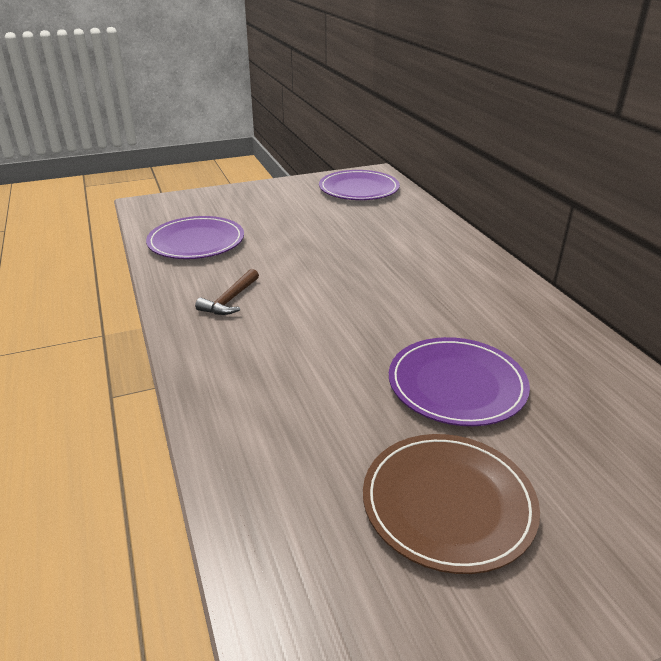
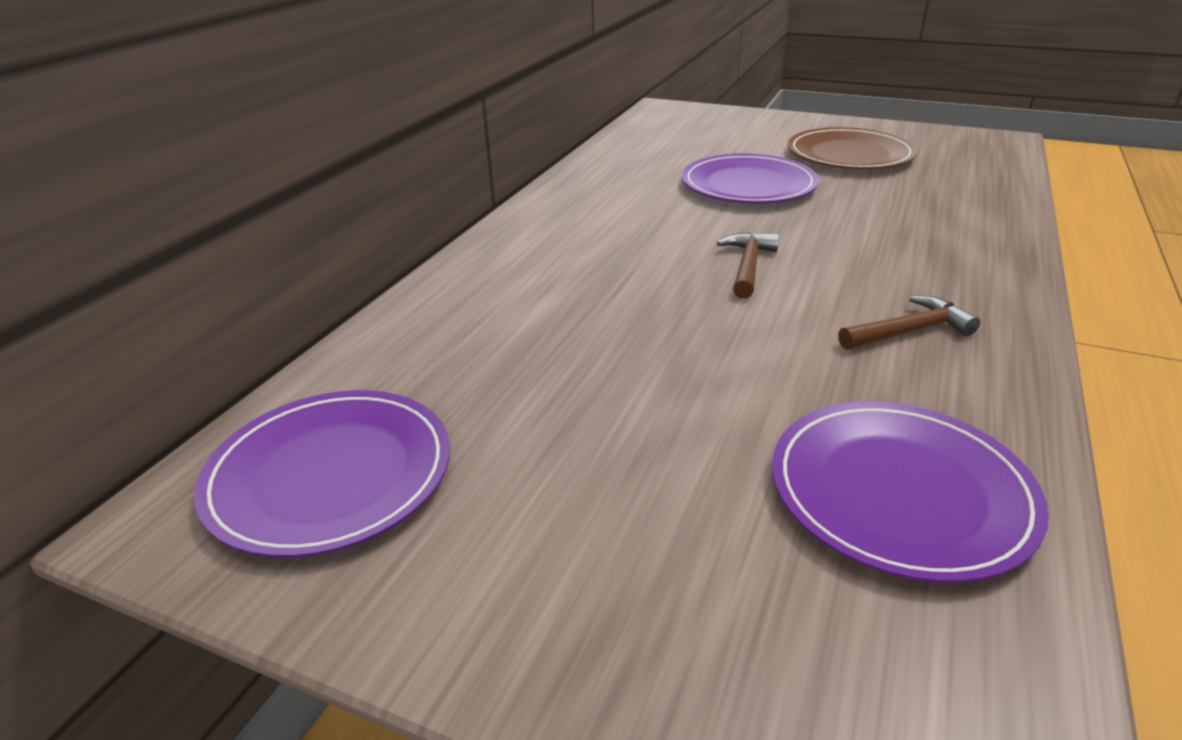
camera: 135 degrees left, 0 degrees up
(348, 304) = (748, 266): none -> brown hammer

